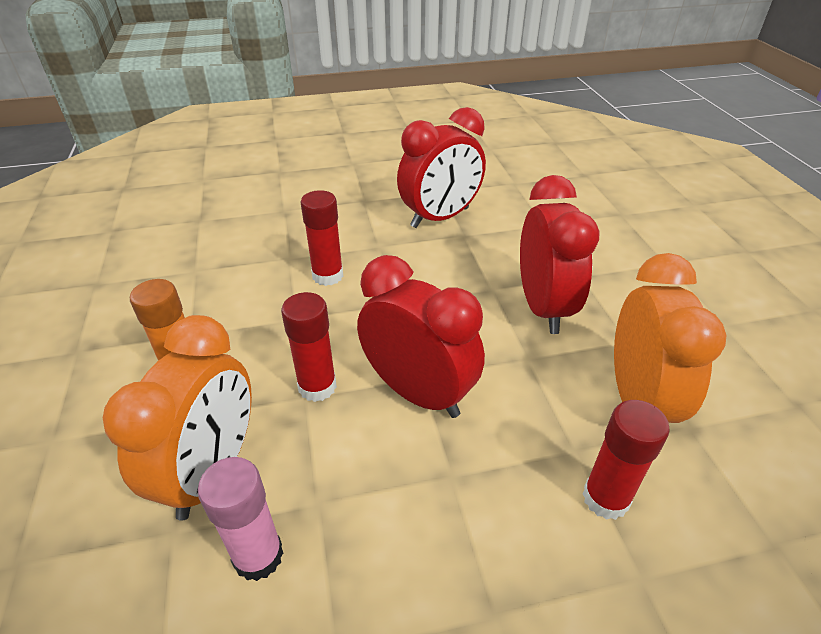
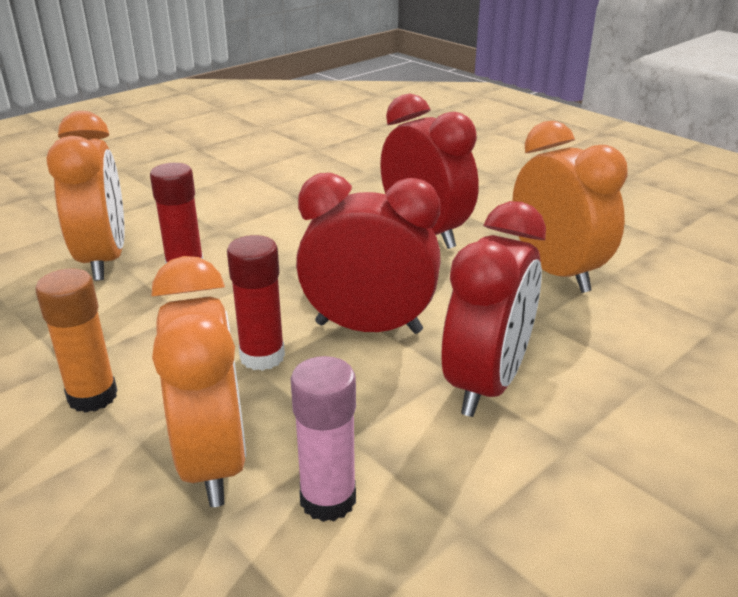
camera: 30 degrees left, 10 degrees down
(280, 247) = (104, 260): none -> orange clock
(440, 218) = (264, 192): red clock -> red clock (486, 384)
(605, 498) = (586, 341): red glue stick -> none

